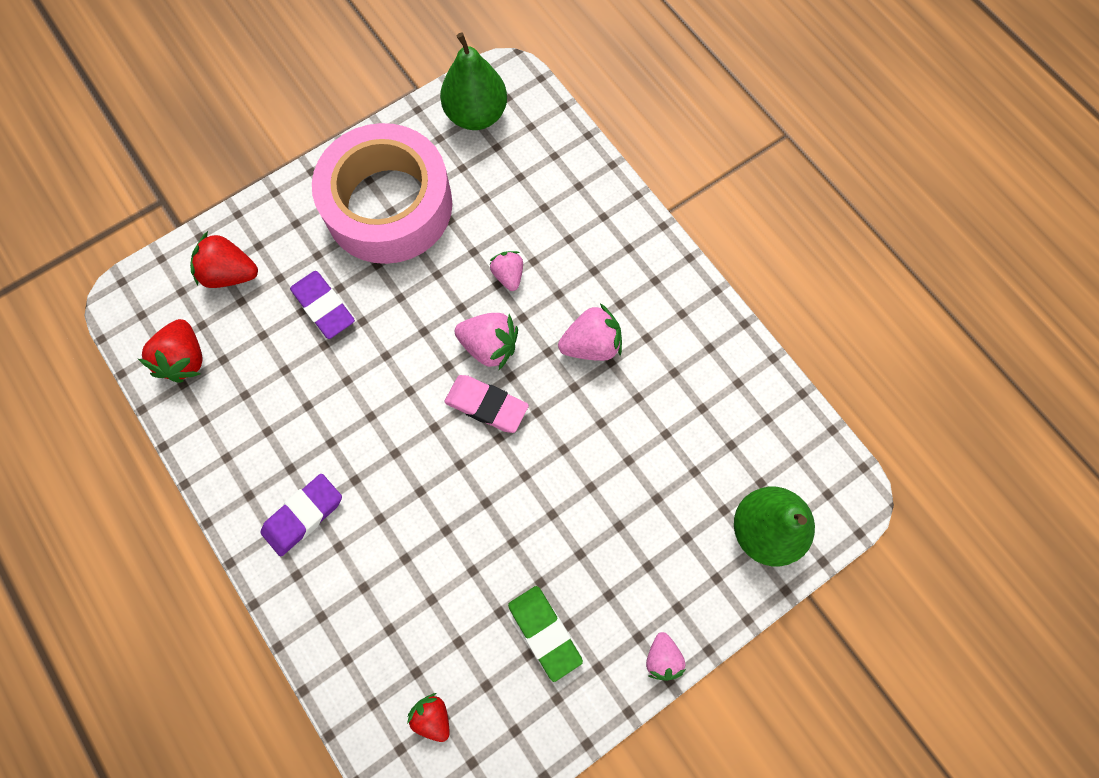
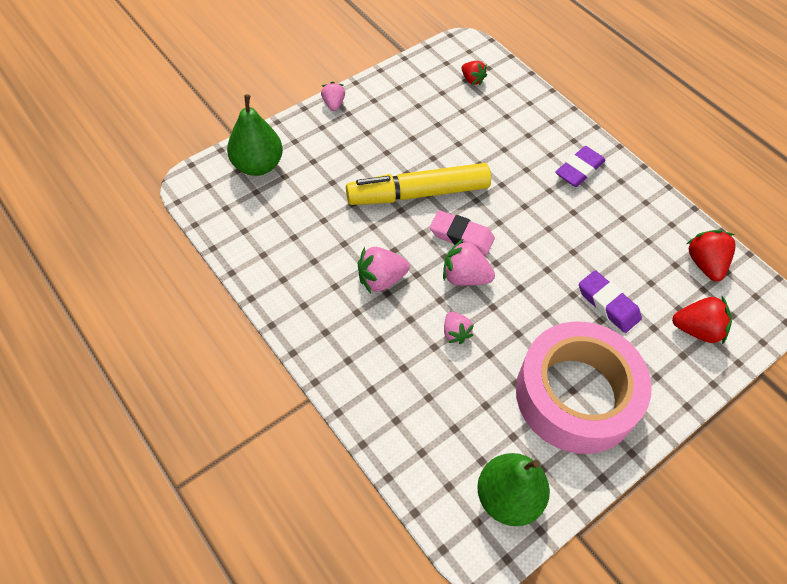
camera: 175 degrees right, 15 degrees down
(538, 475) = (418, 193): none -> yellow marker
(544, 632) = (408, 115): green eraser -> none

